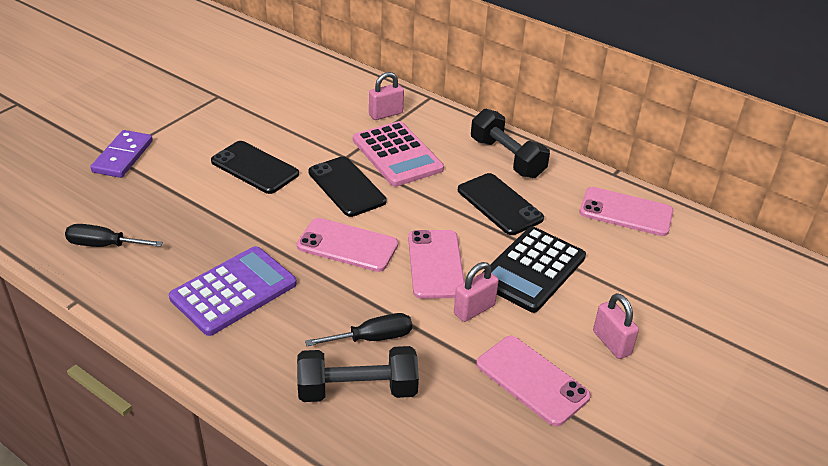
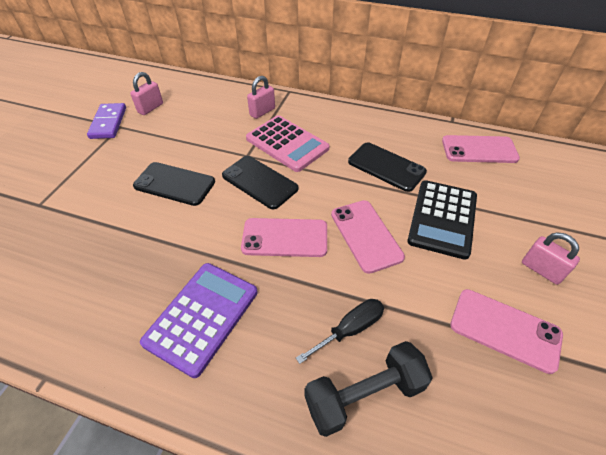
camera: 15 degrees left, 10 degrees up
(104, 245) = (56, 302): black screwdriver -> none
(123, 156) = (50, 202): purple domino -> purple domino (108, 123)
(474, 309) = (419, 271): pink padlock -> pink padlock (150, 108)
(507, 158) = (370, 127): black dumbbell -> none

